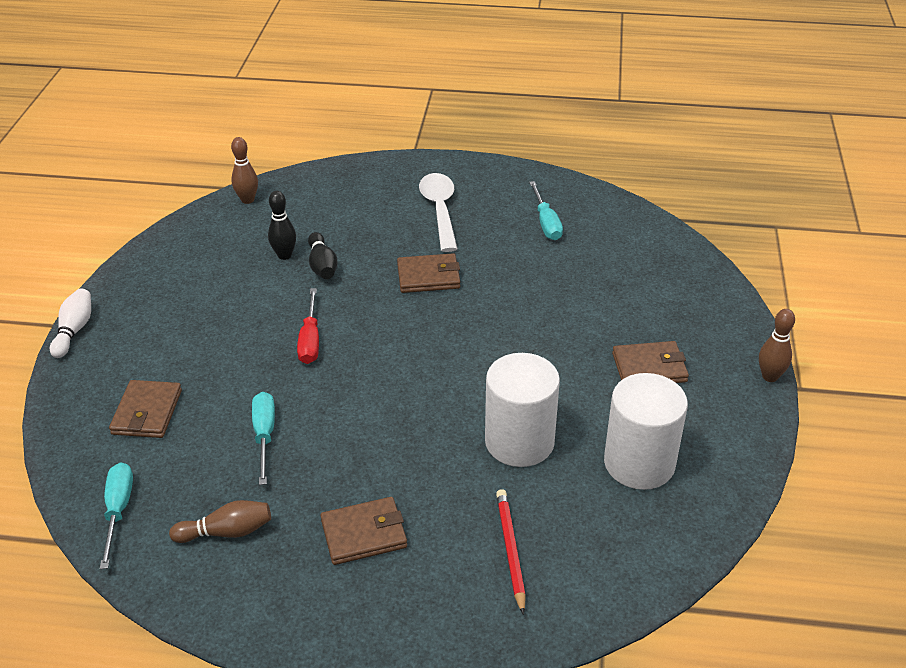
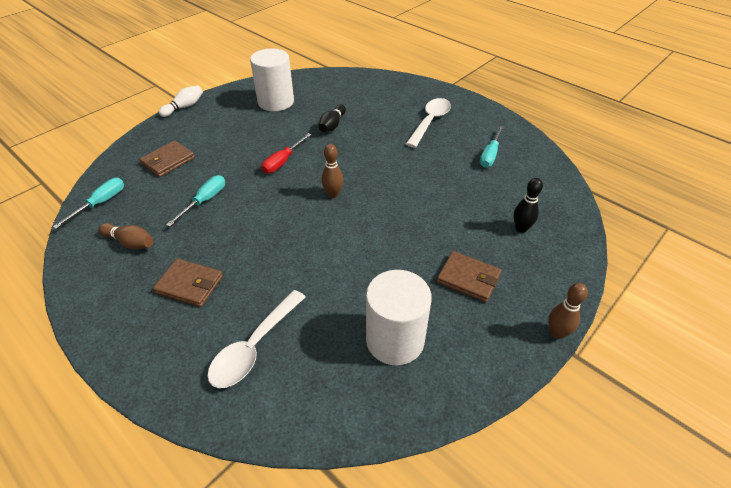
camera: 35 degrees right, 5 degrees up
(247, 200) = (331, 77): brown bowling pin -> brown bowling pin (333, 194)
(284, 255) = (319, 112): black bowling pin -> black bowling pin (521, 228)
(428, 276) = (384, 156): brown wallet -> none
(510, 550) = (254, 347): red pencil -> white spoon
(519, 441) = (333, 280): white cylinder -> white cylinder (276, 102)

